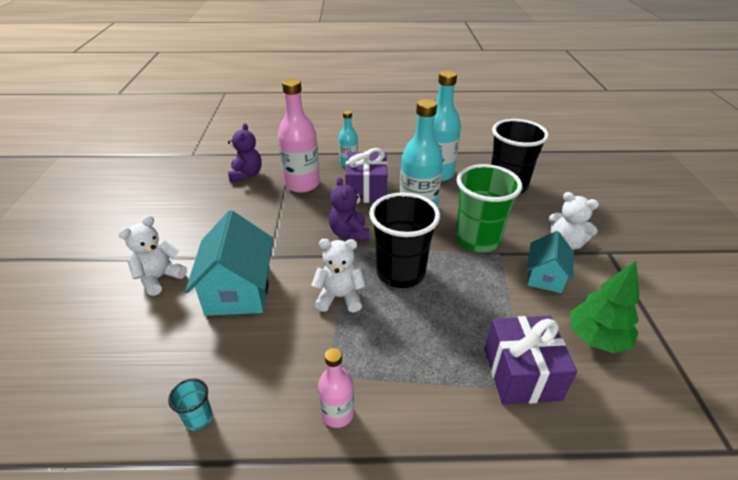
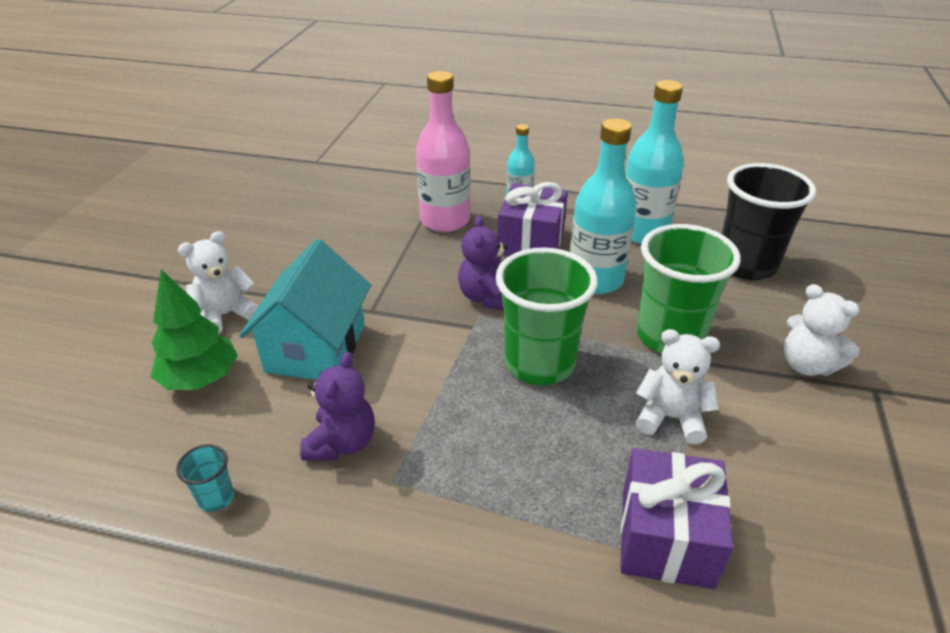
camera: 15 degrees right, 0 degrees up
(246, 175) = (375, 198): purple teddy bear -> purple teddy bear (342, 443)
(337, 413) = (388, 532): pink bottle -> none
(340, 297) = (444, 381): white teddy bear -> white teddy bear (670, 418)
(400, 273) = (539, 363): black cup -> green cup
(545, 276) = (755, 407): turquoise house -> none
(596, 338) = (804, 513): green tree -> green tree (200, 379)

